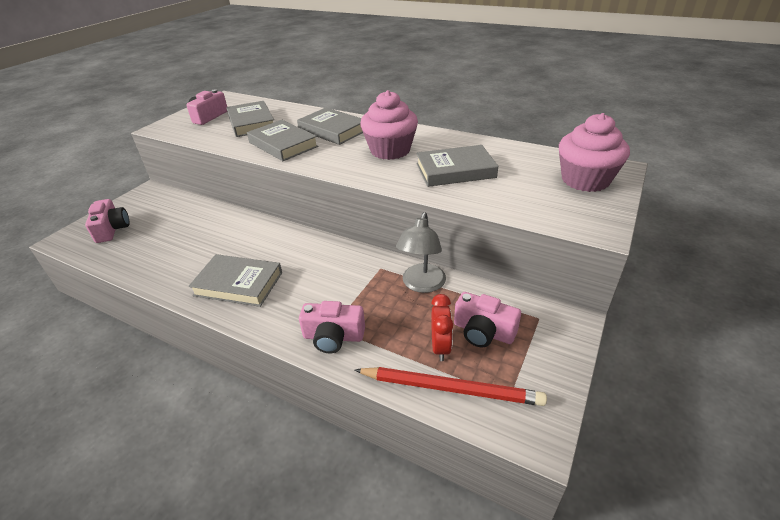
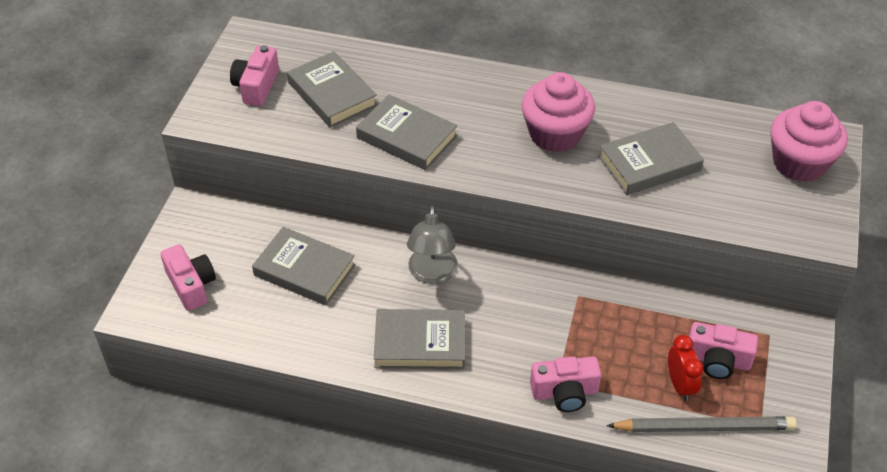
camera: 15 degrees left, 10 degrees up
(332, 130) = (459, 100): grey book -> grey book (304, 270)
(421, 285) = (634, 312): grey lamp -> grey lamp (432, 274)
(451, 388) = (704, 427): red pencil -> grey pencil

